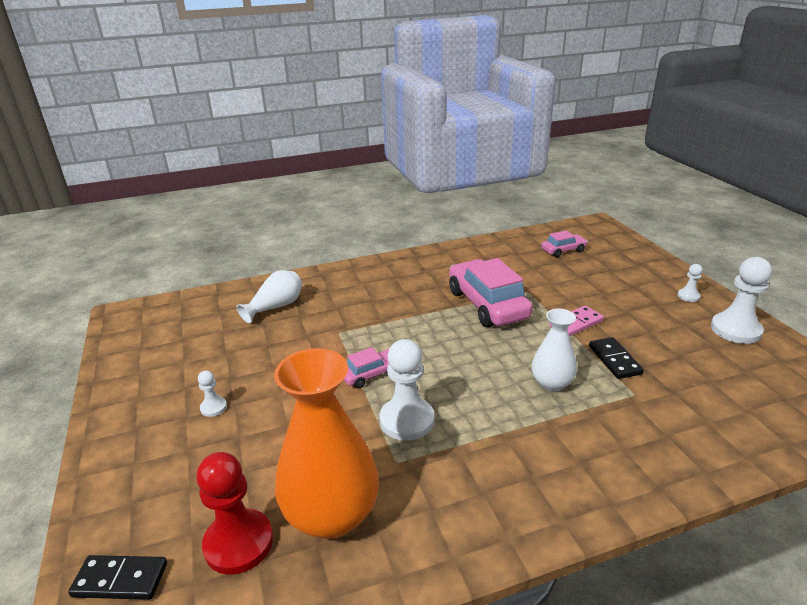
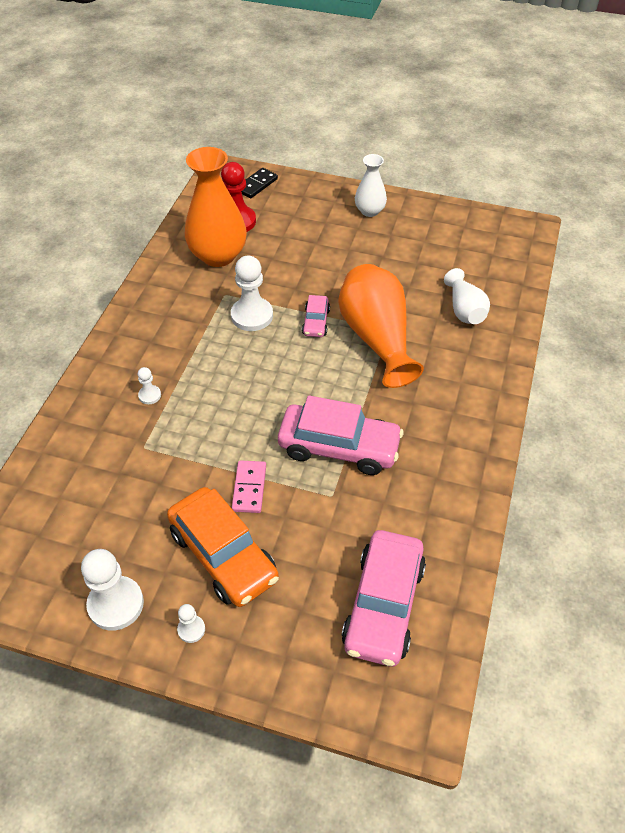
camera: 125 degrees right, 20 degrees up
(213, 407) = (355, 241): white pawn -> white pawn (149, 395)
(356, 333) = (377, 338): none -> orange vase
(551, 383) = (204, 410): white vase -> white vase (369, 211)
(563, 250) = (383, 605): pink car -> pink car, size x2.01
(614, 360) = (183, 470): black domino -> none
(633, 308) = (223, 555): none -> orange car

